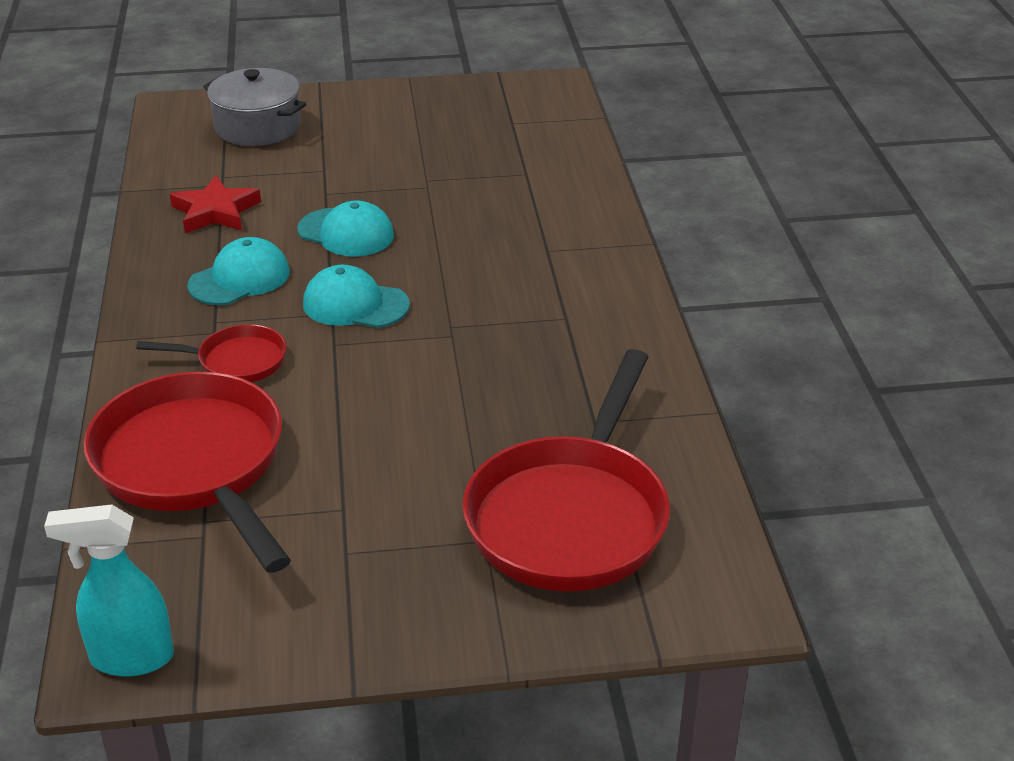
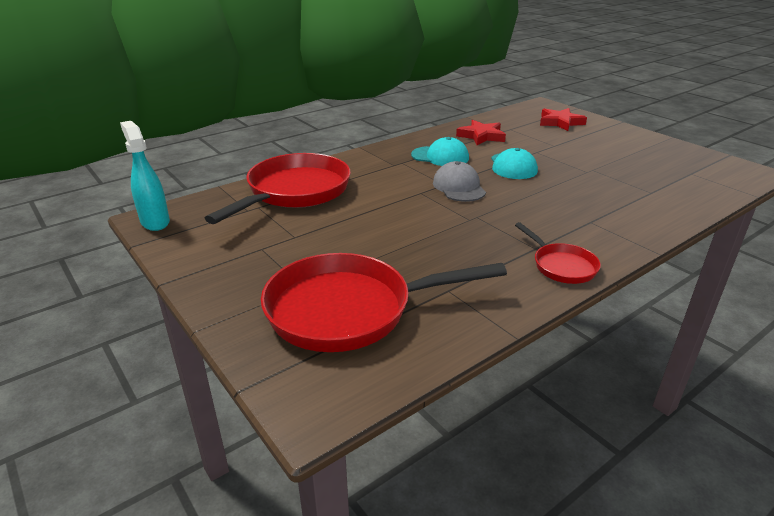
camera: 60 degrees right, 5 degrees down
(236, 361) = (378, 176): red pan -> red pan (561, 266)
(257, 127) = (560, 122): grey pot -> red star
(355, 304) = (459, 187): turquoise cap -> grey cap

